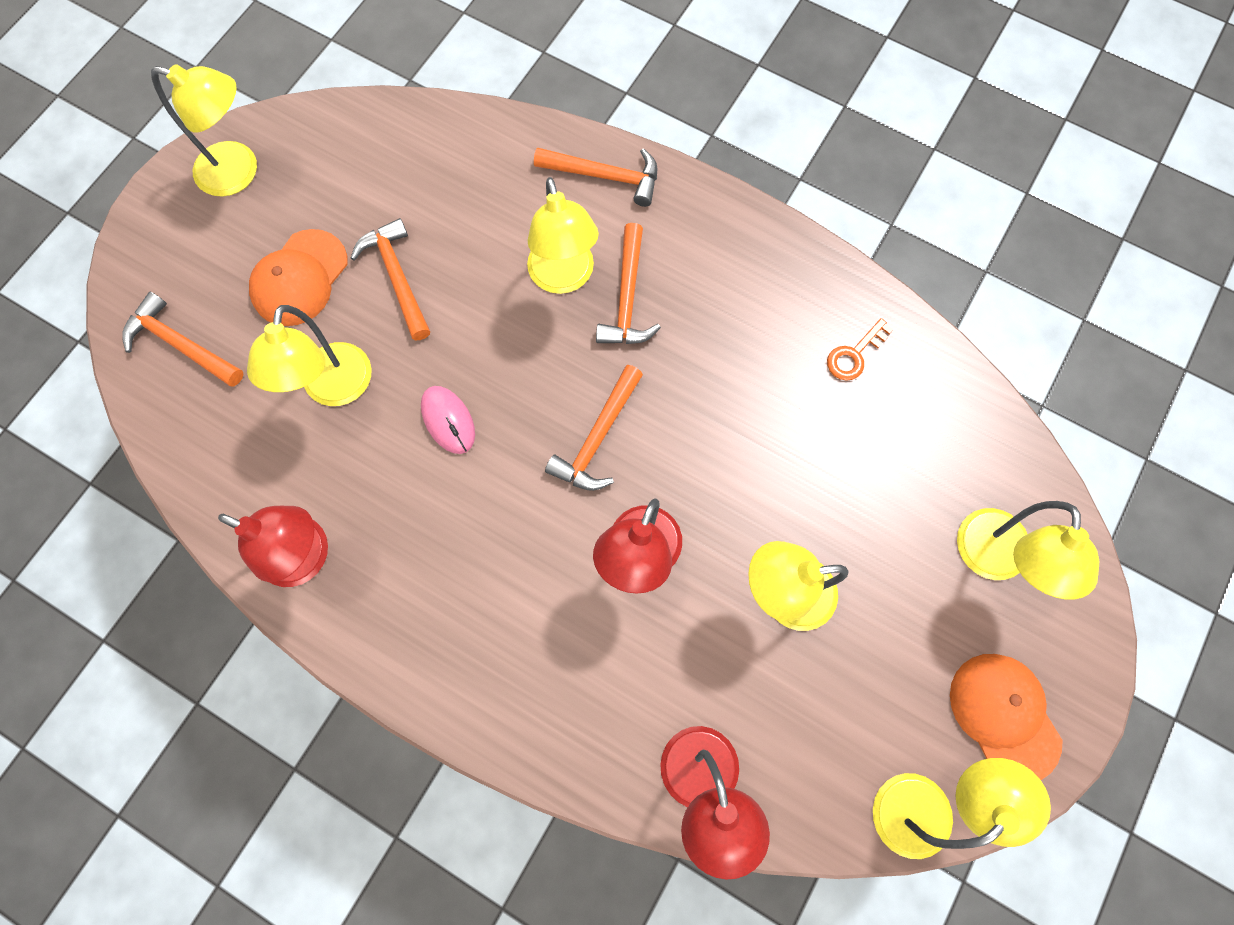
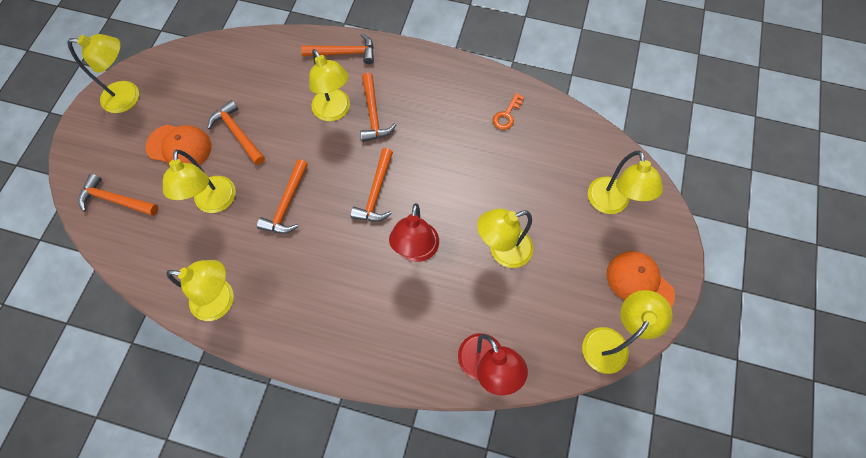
camera: 15 degrees left, 5 degrees down
(299, 278) = (179, 147): orange cap -> orange cap turned 90 degrees counterclockwise
(307, 557) = (221, 300): red lamp -> yellow lamp
(448, 420) = (287, 204): pink mouse -> orange hammer

